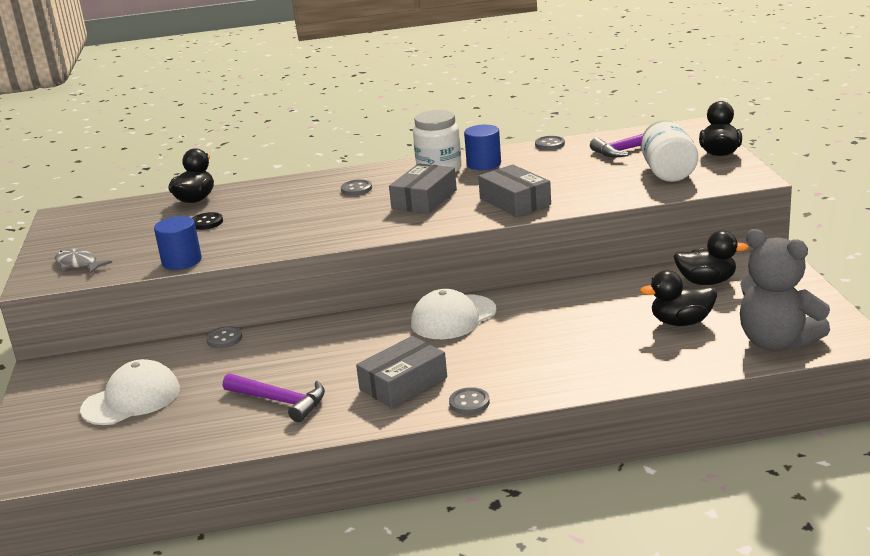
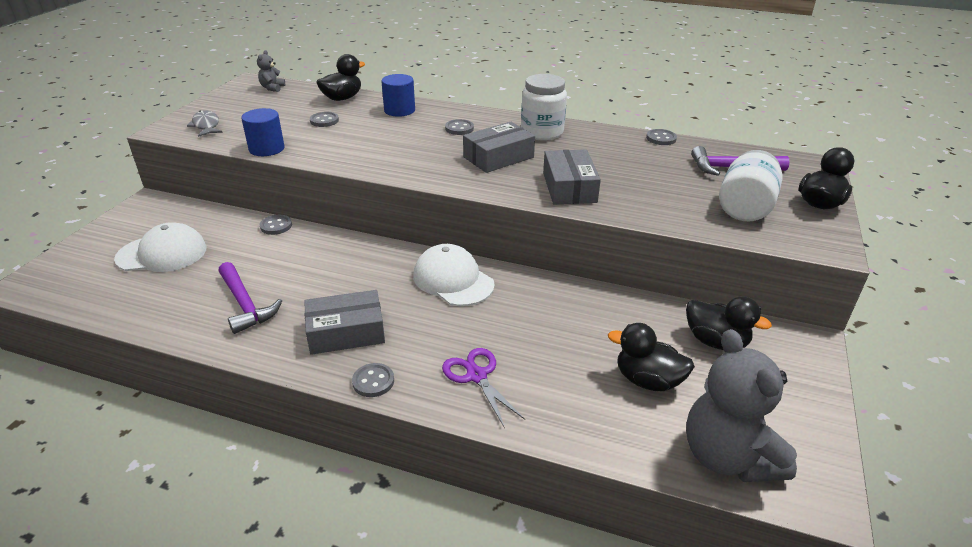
camera: 25 degrees right, 10 degrees up
(99, 213) = (272, 88): none -> grey teddy bear
(206, 222) = (324, 121): black button -> grey button
(453, 317) = (453, 280): white cap -> white cap turned 60 degrees clockwise
(484, 164) = (584, 139): blue cylinder -> blue cylinder (399, 110)
(549, 368) = (476, 376): none -> purple scissors

